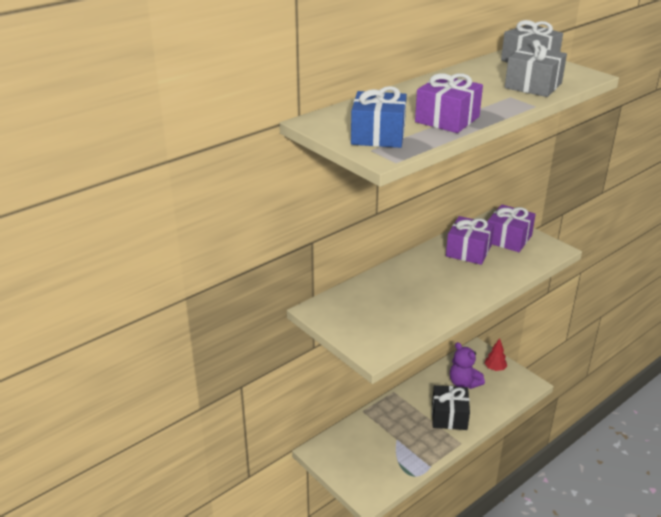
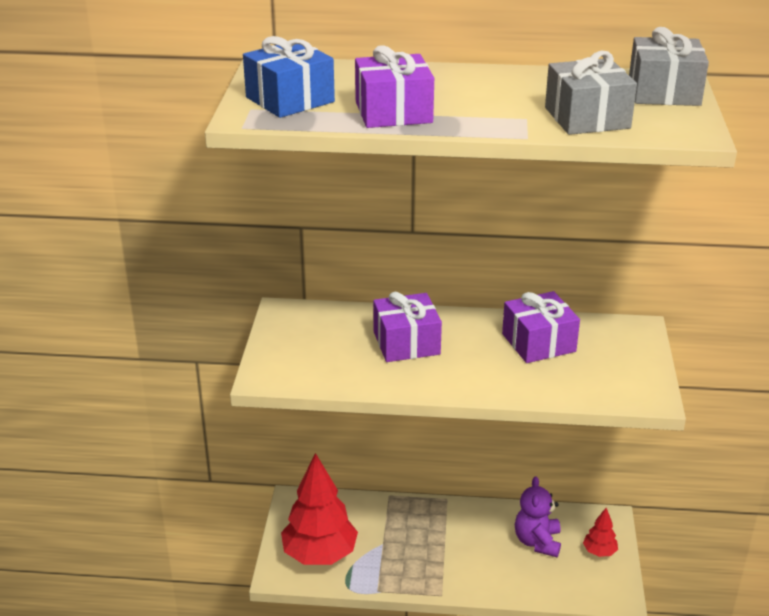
camera: 45 degrees right, 0 degrees up
(374, 470) = (319, 555): none -> red tree
(449, 416) = (469, 561): black gift -> none
(508, 239) = (612, 356): purple gift -> purple gift (406, 343)

